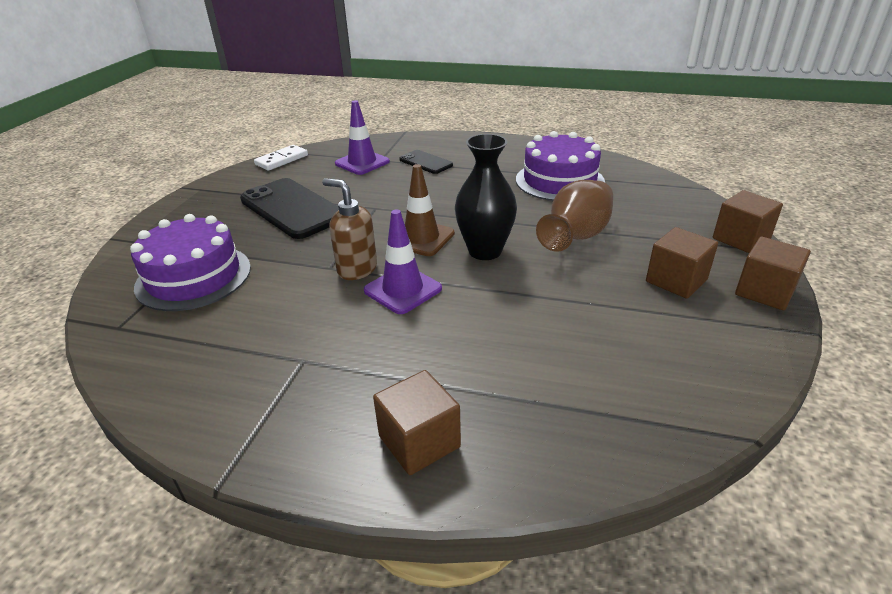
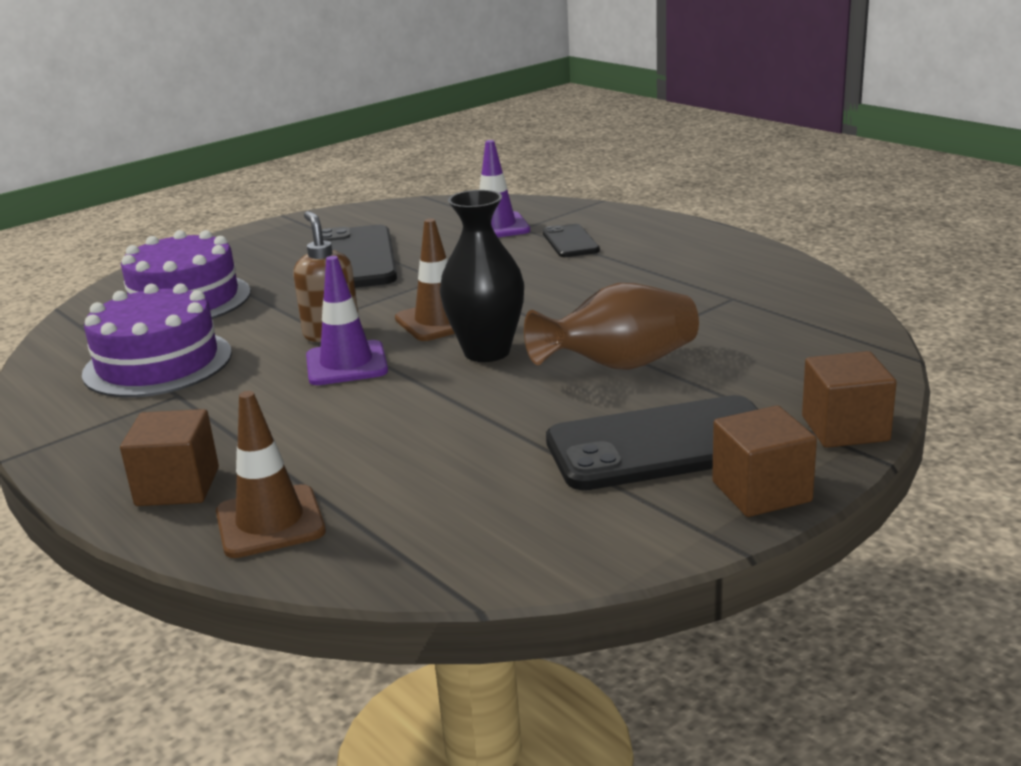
camera: 35 degrees right, 10 degrees down
(282, 160) = (414, 206): white domino -> none
(533, 439) = (270, 522): none -> brown traffic cone
(559, 181) = (708, 299): purple cake -> purple cake (158, 363)
(676, 280) = (663, 445): brown cube -> black phone

